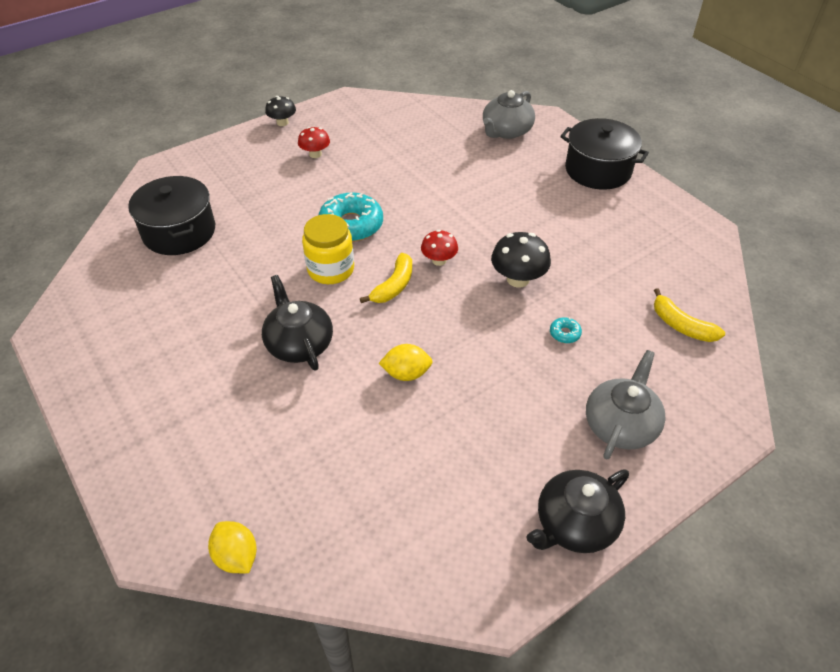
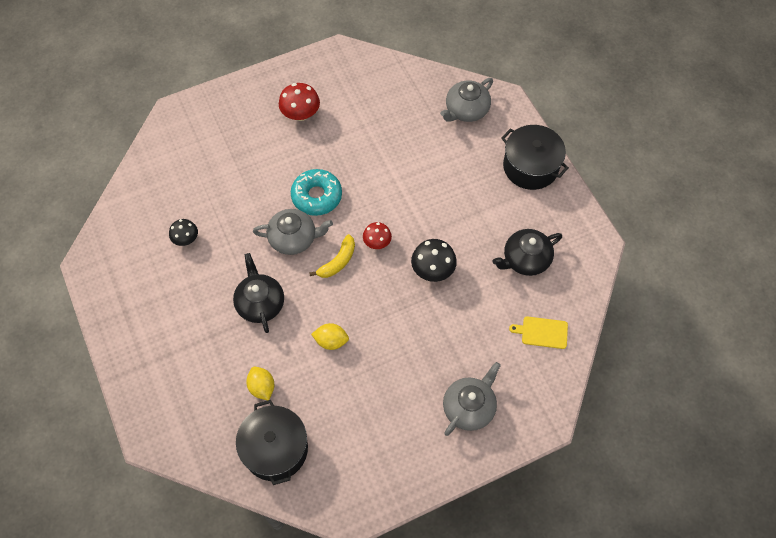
camera: 10 degrees right, 15 degrees up
(179, 232) = (184, 183): black pot -> black pot (275, 449)
(236, 556) = (199, 458): yellow lemon -> yellow lemon (262, 387)
(282, 123) = (279, 73): black mushroom -> black mushroom (186, 239)
(315, 154) = (300, 114): red mushroom -> red mushroom, size x1.53
(331, 269) = (293, 238): yellow jar -> grey teapot
(564, 333) = (453, 325): turquoise donut -> none
(575, 524) = (415, 474): black teapot -> black teapot (525, 259)
(681, 325) = (542, 332): yellow banana -> yellow cutting board

